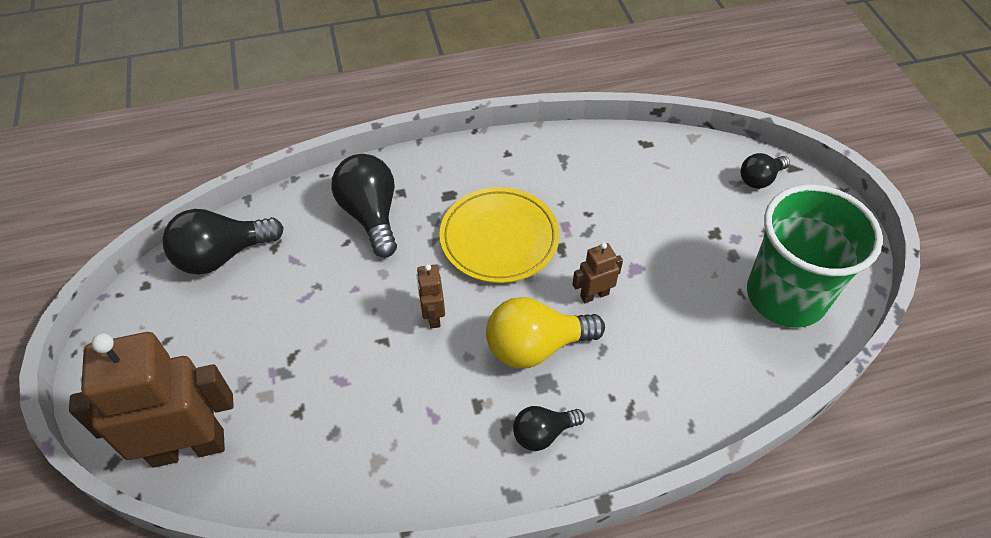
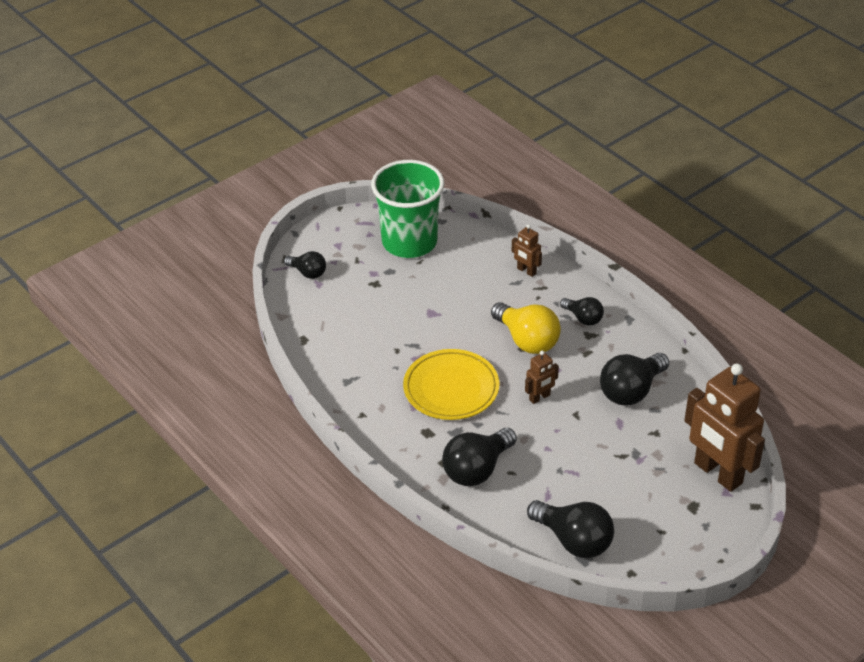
camera: 115 degrees left, 10 degrees down
(380, 421) = (631, 391): none -> black light bulb
(594, 295) = (467, 326): brown robot -> brown robot (526, 271)

